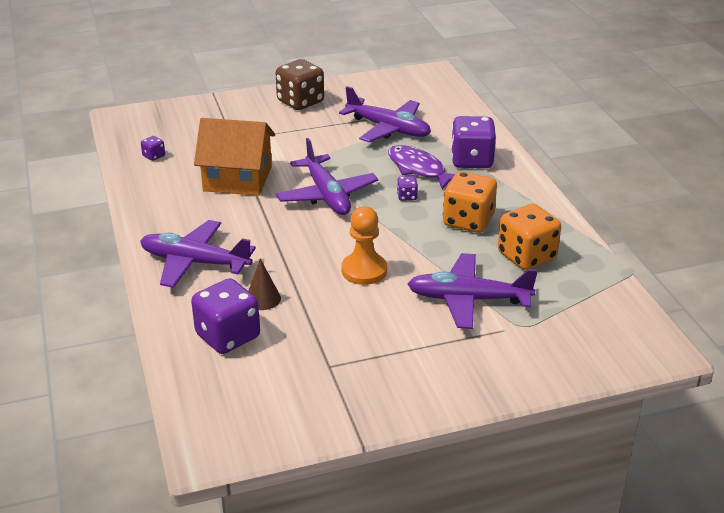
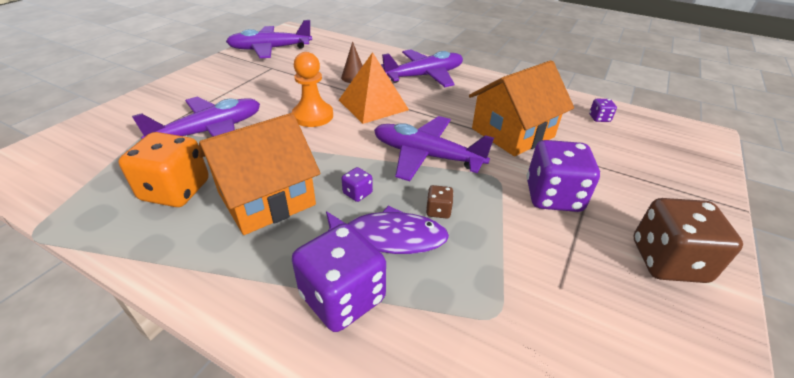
camera: 135 degrees right, 5 degrees up
(228, 336) = (344, 58): purple dice -> purple dice (553, 196)
(297, 255) = (373, 105): none -> orange pyramid
(372, 166) = (438, 211): none -> brown dice
(388, 129) = (510, 286): purple plane -> purple plane (270, 49)
(468, 221) = (267, 198): orange dice -> orange house

